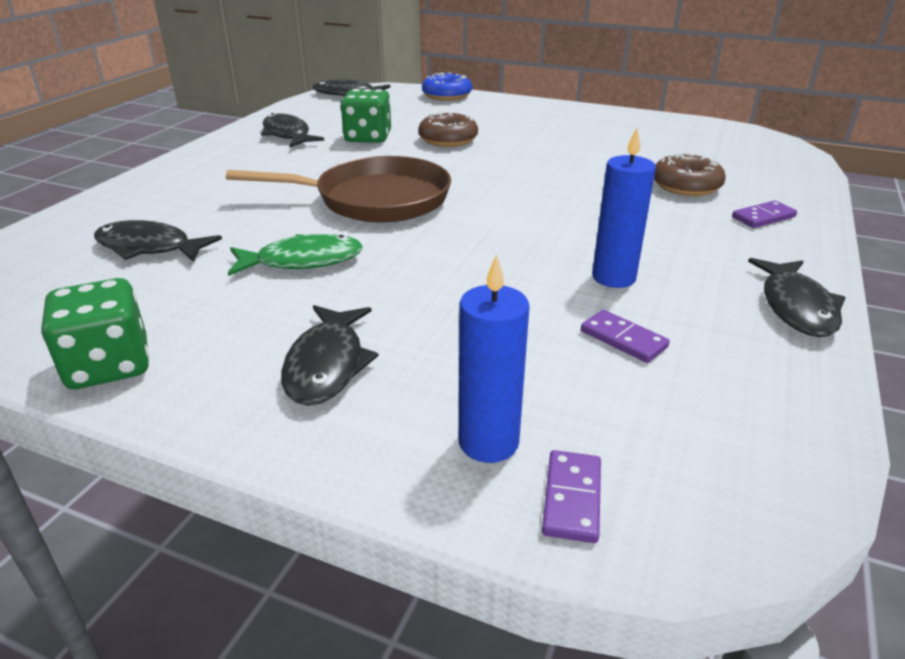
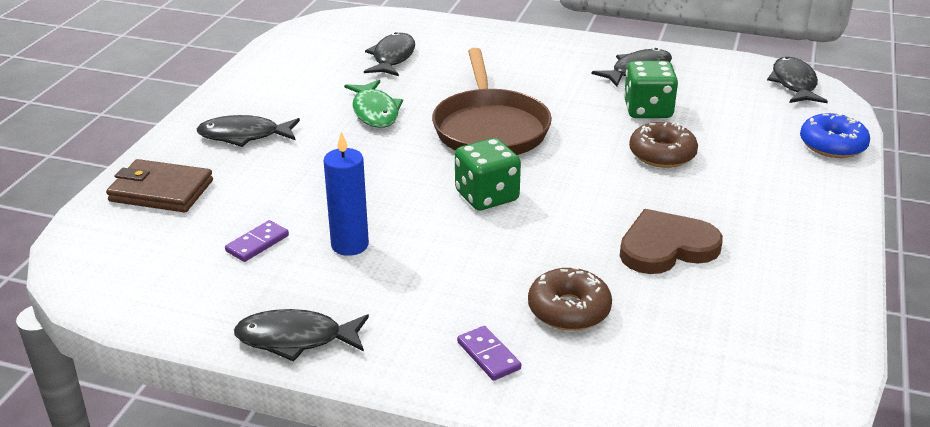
camera: 85 degrees right, 0 degrees up
(109, 365) = (254, 75): green dice -> green dice (487, 196)
(488, 442) = (161, 191): blue candle -> brown wallet
(572, 498) = (110, 217): purple domino -> none
(589, 150) = (666, 247): none -> brown heart

